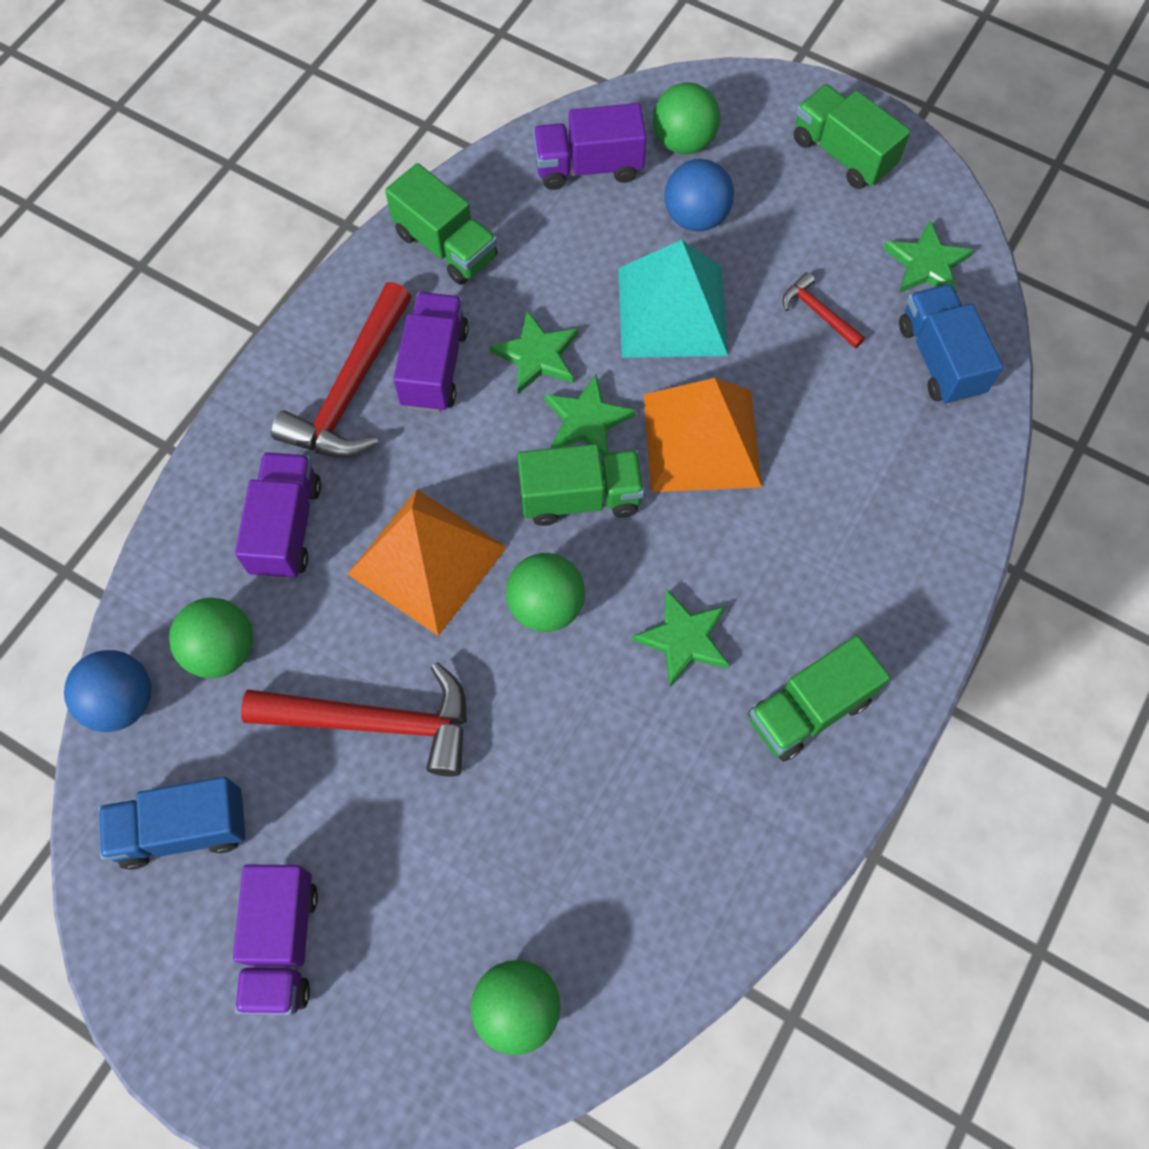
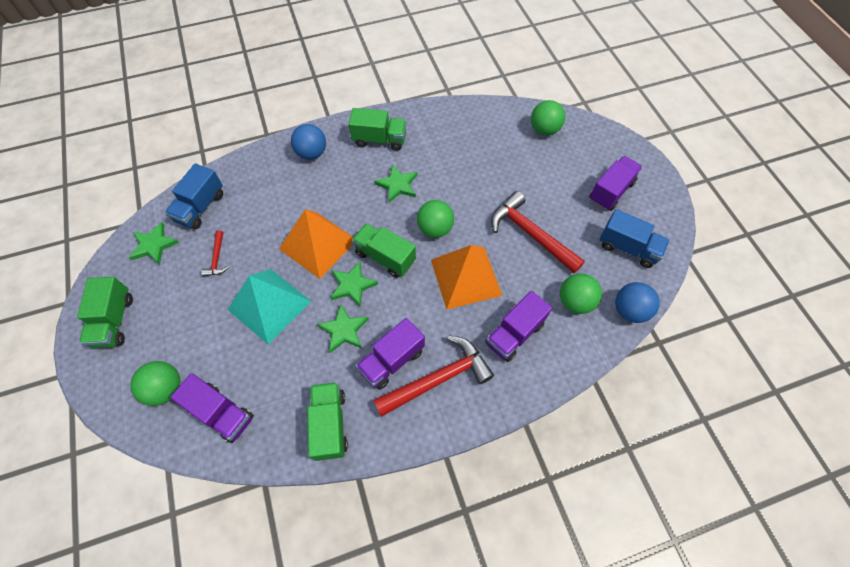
camera: 140 degrees left, 5 degrees down
(696, 217) = (209, 342): blue ball -> blue ball (312, 153)

